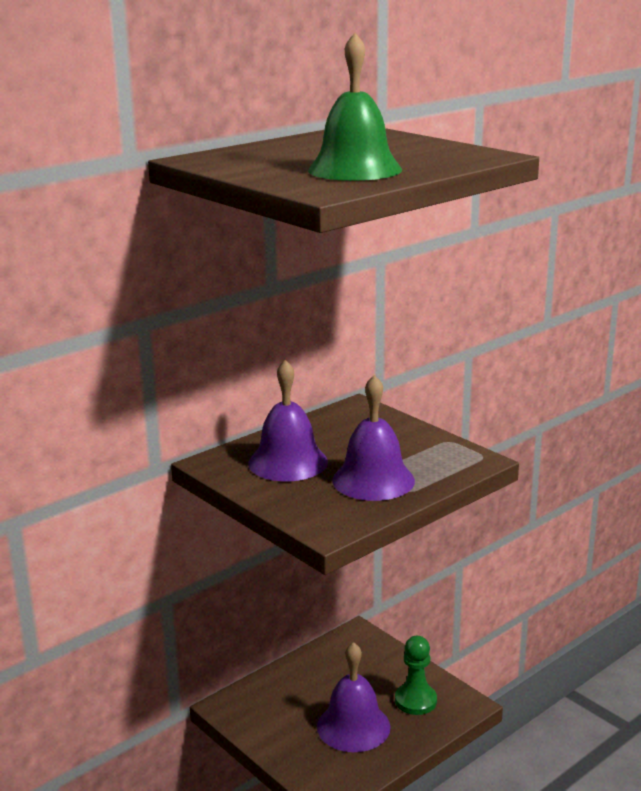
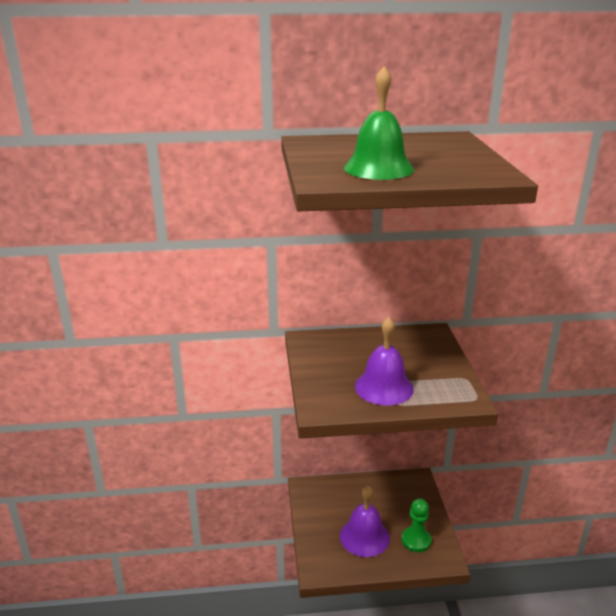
camera: 35 degrees right, 5 degrees up
(288, 462) = (347, 355): purple bell -> none

